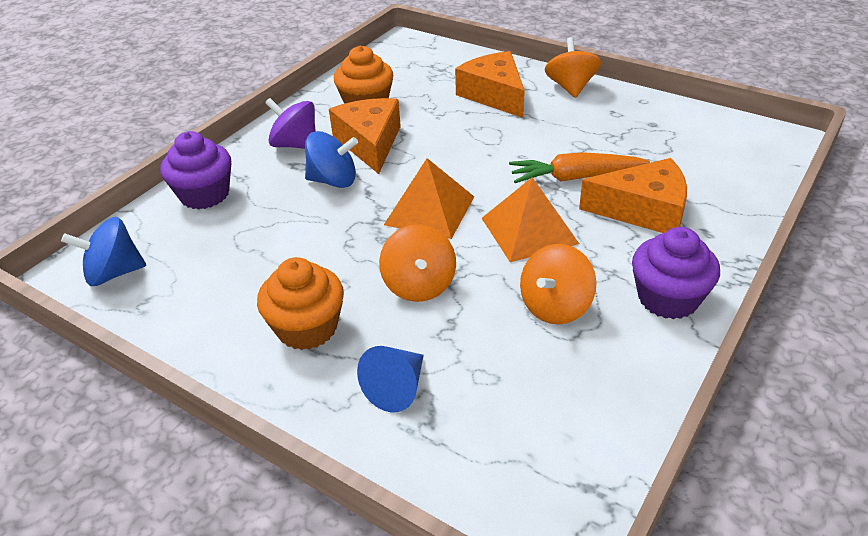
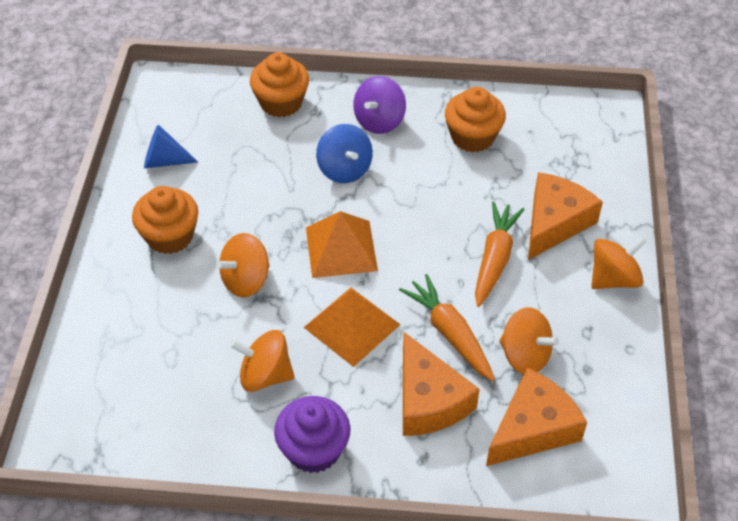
camera: 60 degrees right, 10 degrees up
(114, 273) = (171, 105): blue spinning top -> none
(205, 195) = (281, 102): purple cupcake -> orange cupcake
(295, 145) = (379, 121): purple spinning top -> purple spinning top turned 150 degrees counterclockwise
(370, 143) = (412, 167): orange cheese -> orange cheese (532, 428)
(397, 388) = (137, 311): blue cone -> blue cone (164, 161)
(509, 132) = (494, 259): none -> orange carrot
(622, 147) = (525, 356): none -> orange spinning top

